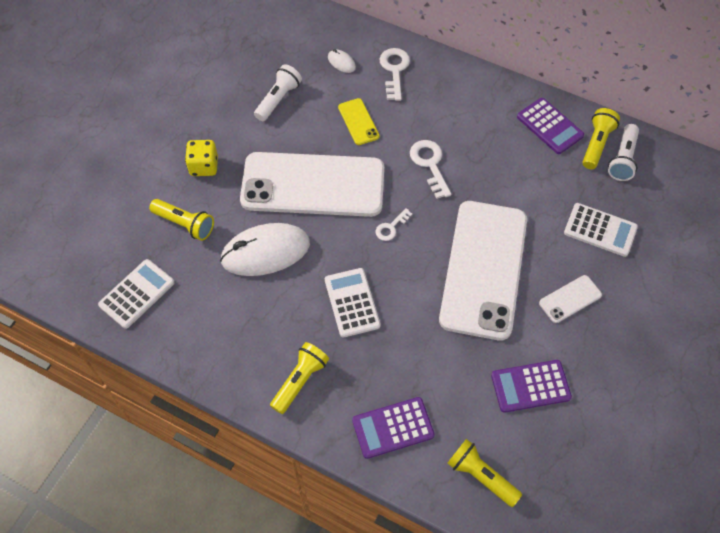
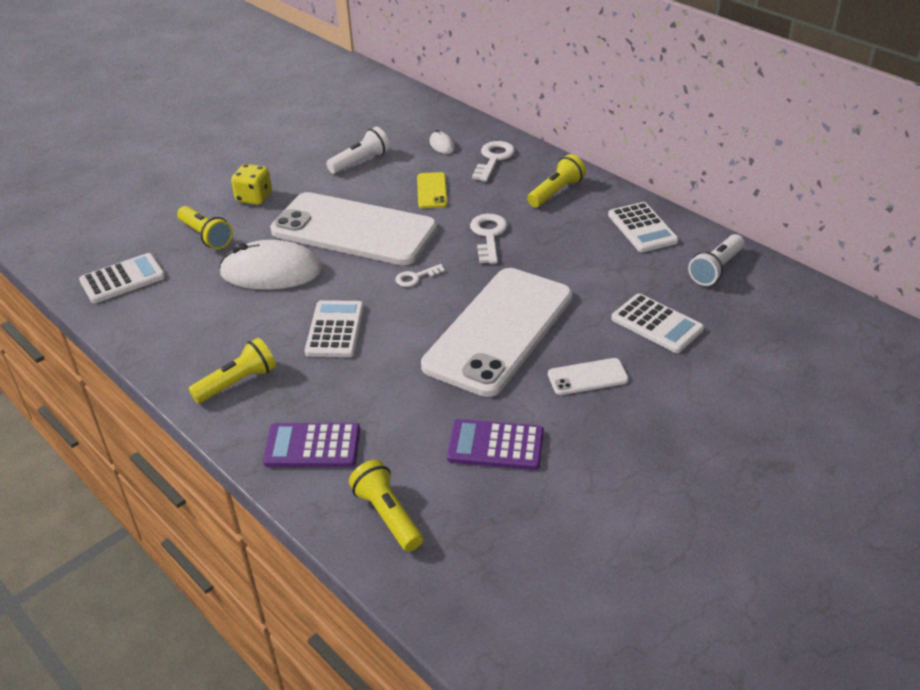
camera: 20 degrees right, 20 degrees down
(549, 126) = (642, 228): purple calculator -> white calculator
(596, 144) = (690, 251): yellow flashlight -> yellow flashlight (556, 192)

